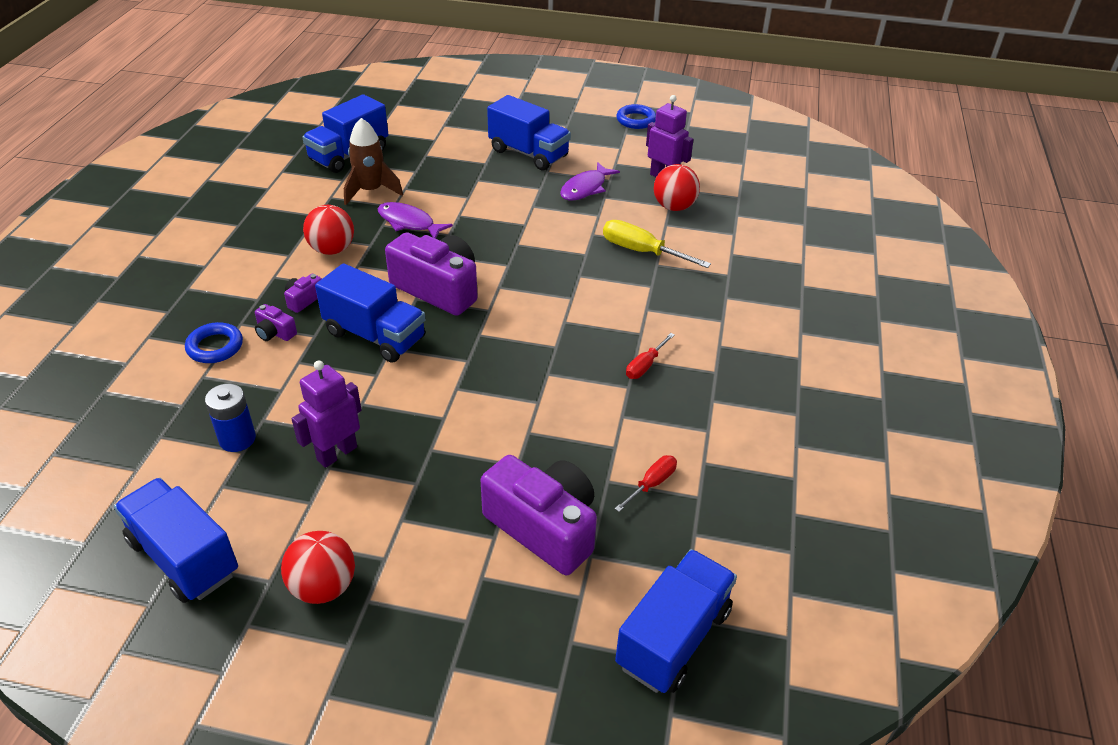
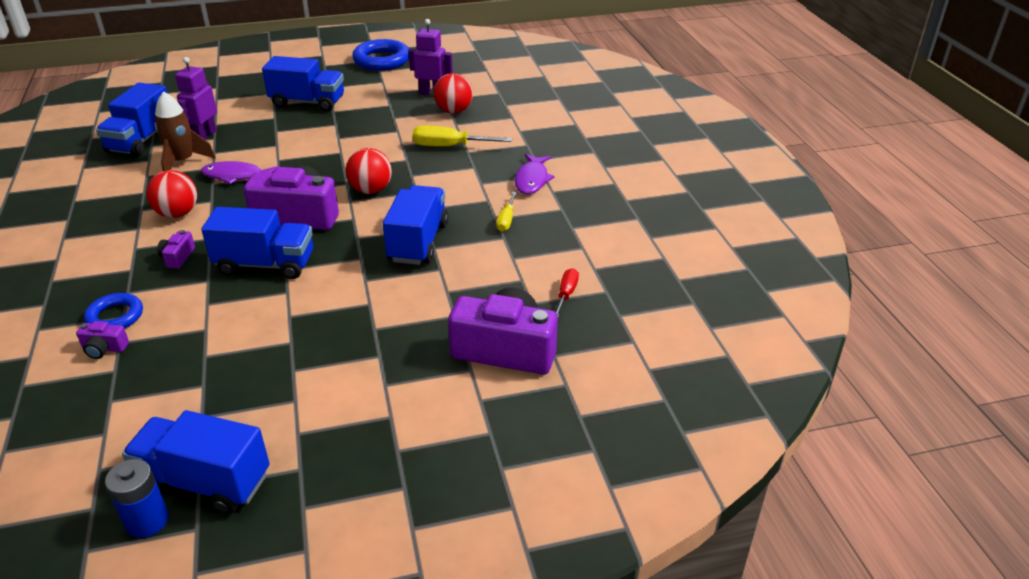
camera: 25 degrees left, 5 degrees down
(237, 439) = (190, 378): blue battery -> blue battery (147, 521)
(275, 333) = (168, 289): purple camera -> purple camera (104, 349)
(323, 587) = (352, 455): red ball -> red ball (371, 190)
(337, 453) = (293, 358): purple robot -> purple robot (205, 136)
(585, 188) = (373, 115): purple fish -> purple fish (532, 180)
(636, 120) = (382, 60): blue ring -> blue ring, size x1.64
(645, 365) = (506, 220): red screwdriver -> yellow screwdriver
(673, 638) = (651, 385): blue truck -> blue truck (418, 242)

